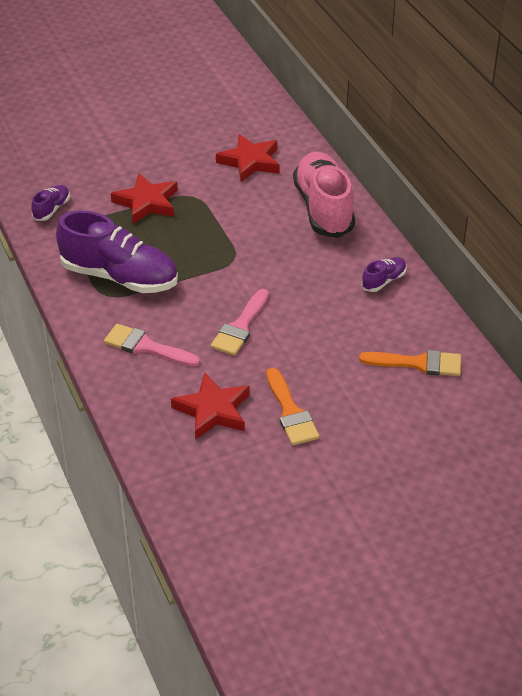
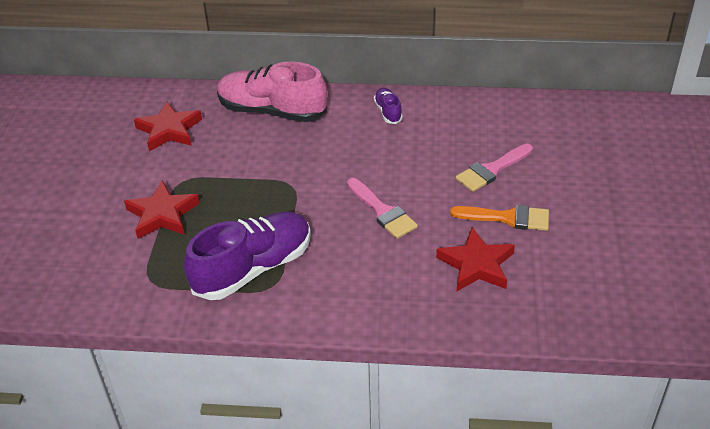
camera: 60 degrees left, 0 degrees up
(52, 209) = (106, 286): purple shoe -> none
(146, 346) = (364, 282): pink brush -> pink brush (491, 170)
(418, 363) = (495, 129): orange brush -> none

